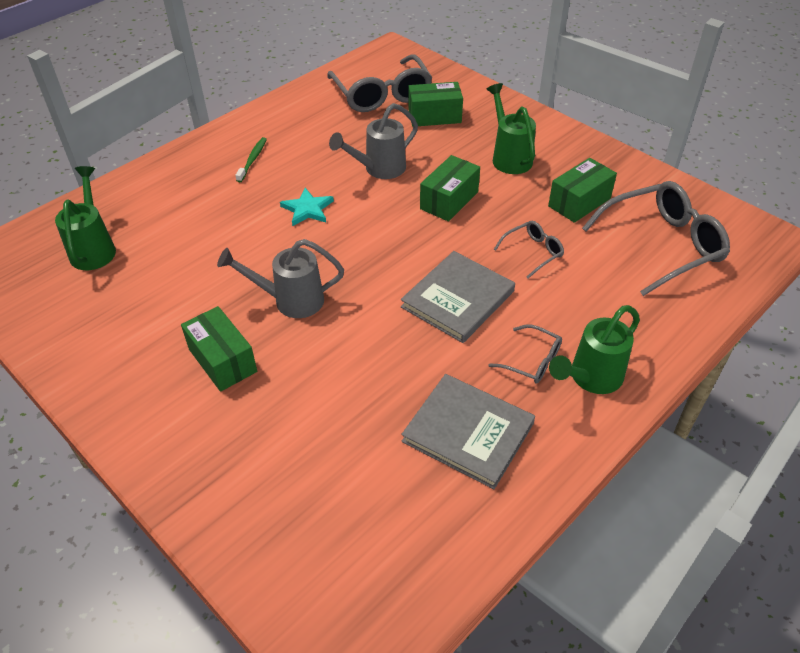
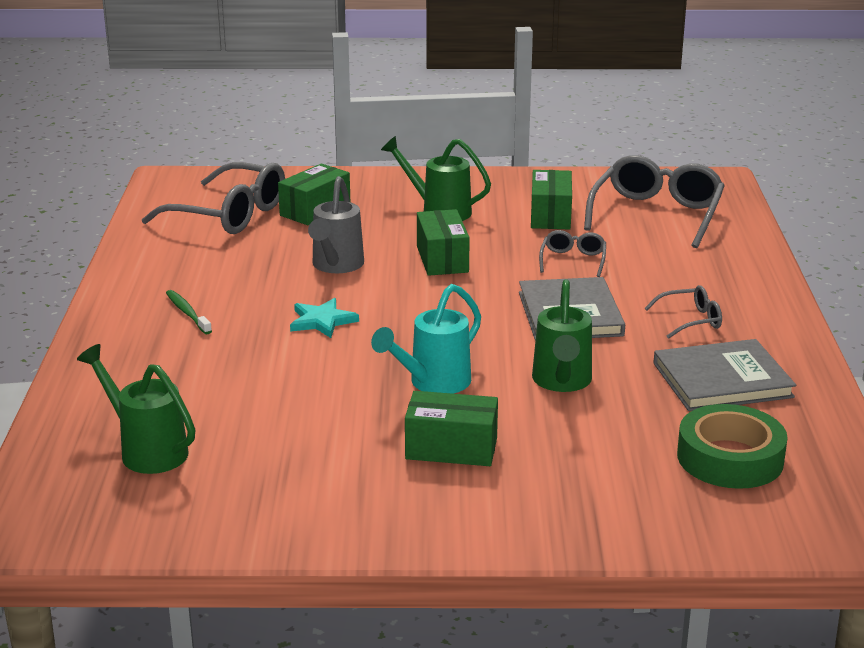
camera: 45 degrees left, 20 degrees down
(290, 300) = (433, 383): grey watering can -> turquoise watering can
(363, 506) = (730, 458): none -> green tape
(590, 378) = (745, 309): green watering can -> green watering can (561, 382)

